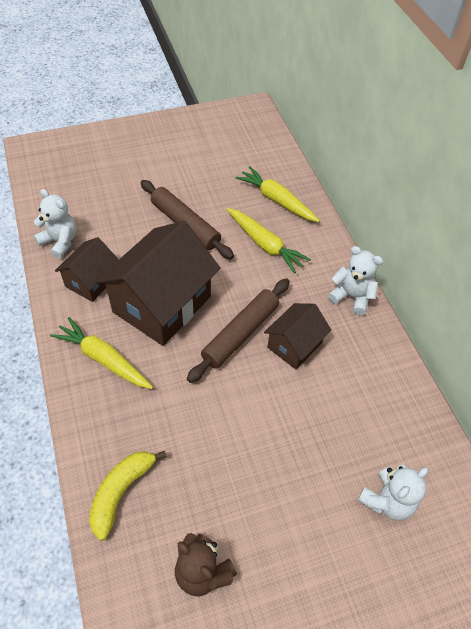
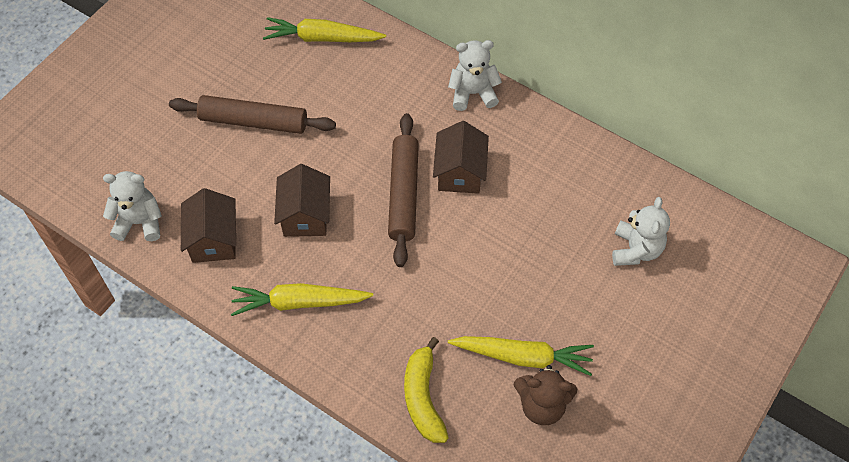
camera: 35 degrees left, 5 degrees up
(162, 304) = (305, 215): brown house -> brown house, size x0.54
(265, 244) = (350, 92): yellow carrot -> yellow carrot (523, 357)

